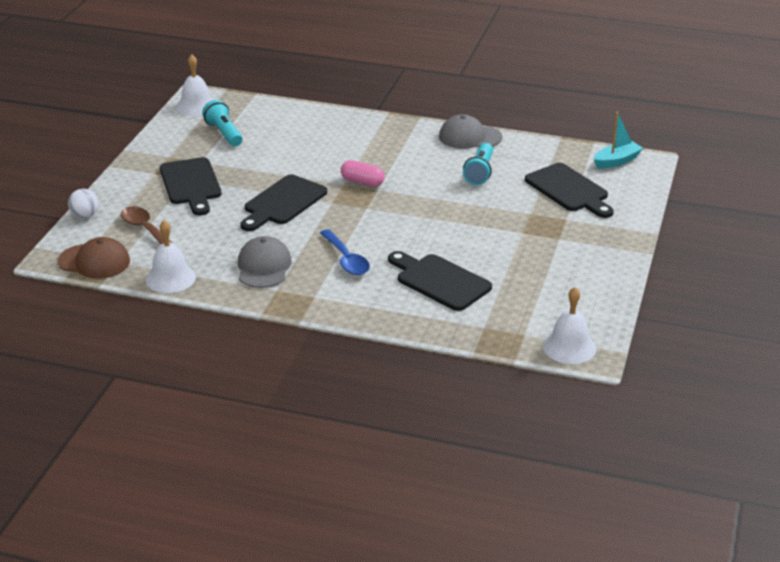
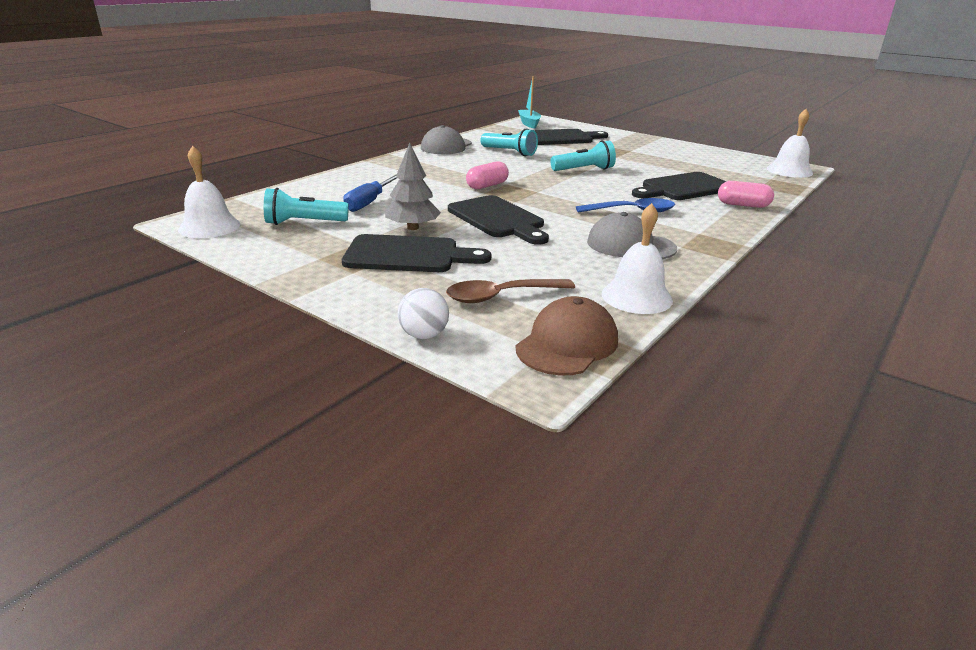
camera: 70 degrees left, 5 degrees down
(241, 173) = (412, 228): none -> grey tree
(282, 144) = (369, 202): none -> blue screwdriver
(409, 317) = (742, 205): none -> pink capsule
(454, 220) = (584, 170): none -> turquoise flashlight

